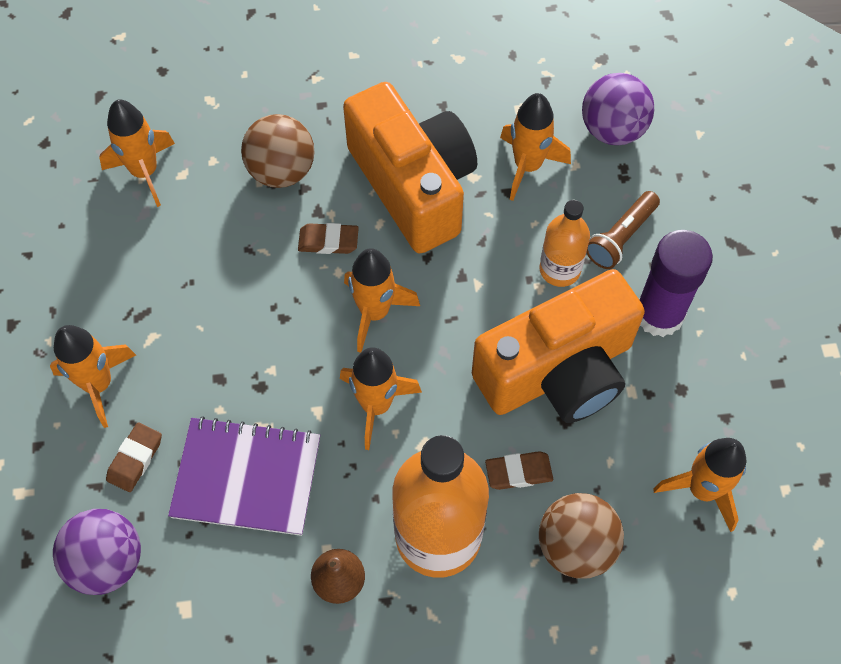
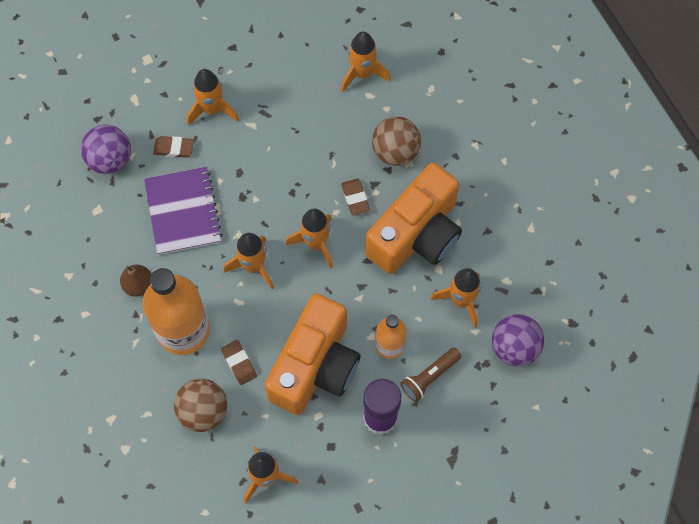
camera: 70 degrees right, 5 degrees up
(558, 371) = (315, 366): orange camera -> orange camera turned 105 degrees counterclockwise
(621, 237) = (429, 377): brown flashlight -> brown flashlight turned 60 degrees counterclockwise

